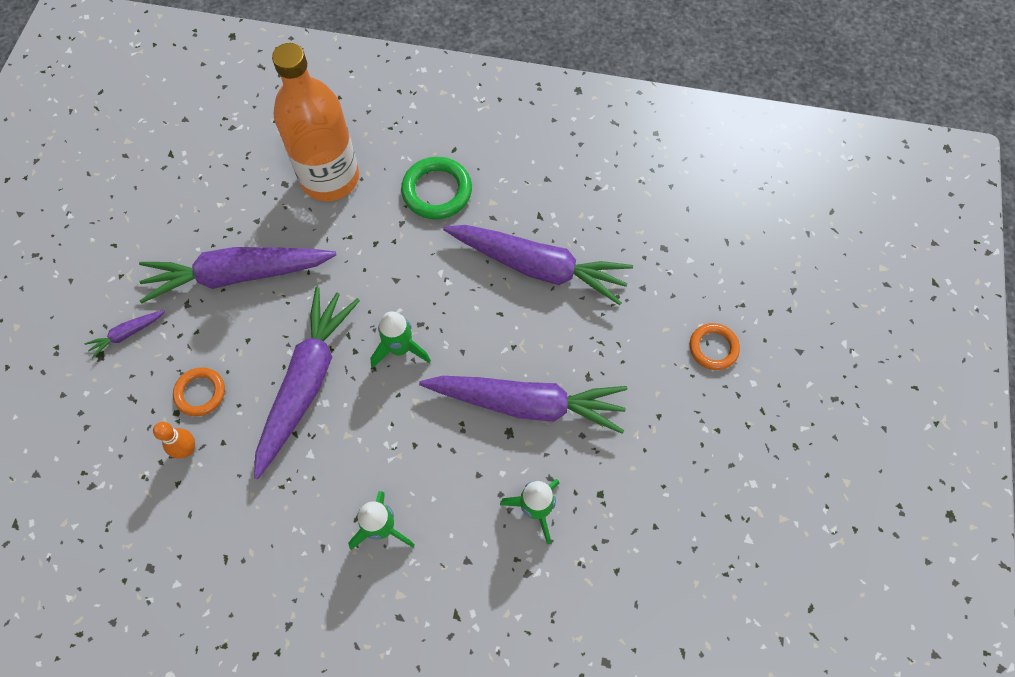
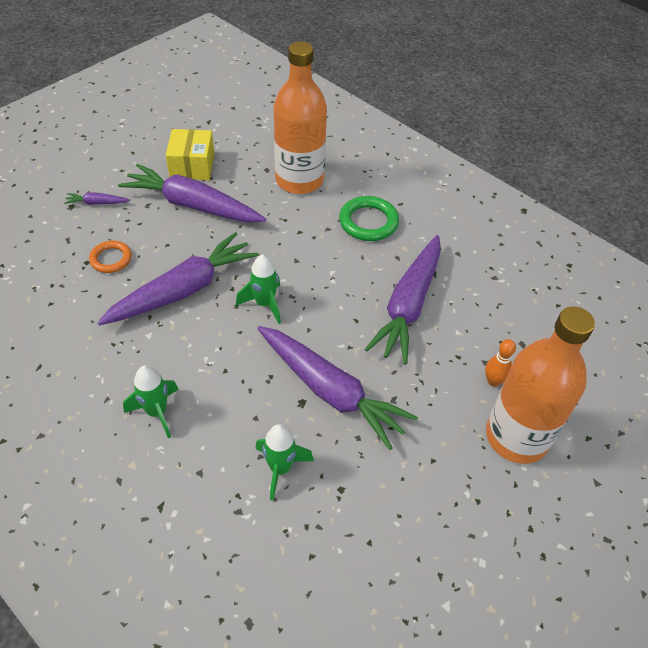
camera: 30 degrees right, 15 degrees down
(187, 449) = (74, 287): orange bowling pin -> orange bowling pin (493, 381)
(198, 225) = (192, 166): none -> yellow box
(538, 267) = (408, 305): purple carrot -> purple carrot turned 60 degrees clockwise
(713, 348) = (516, 437): orange ring -> orange bottle

